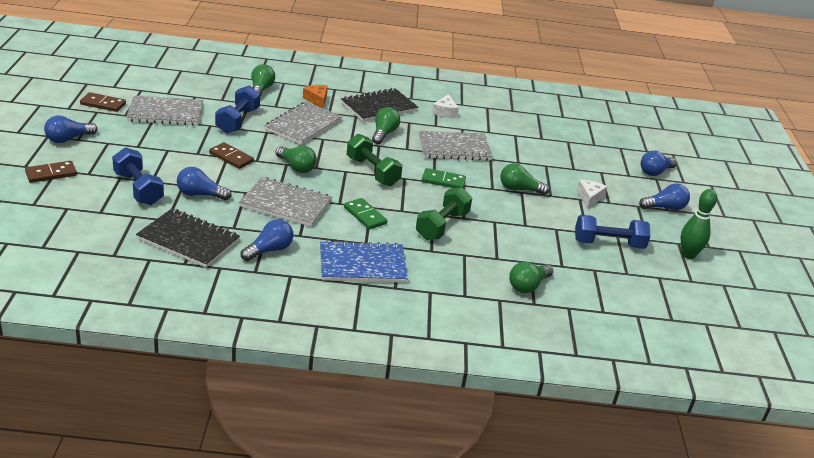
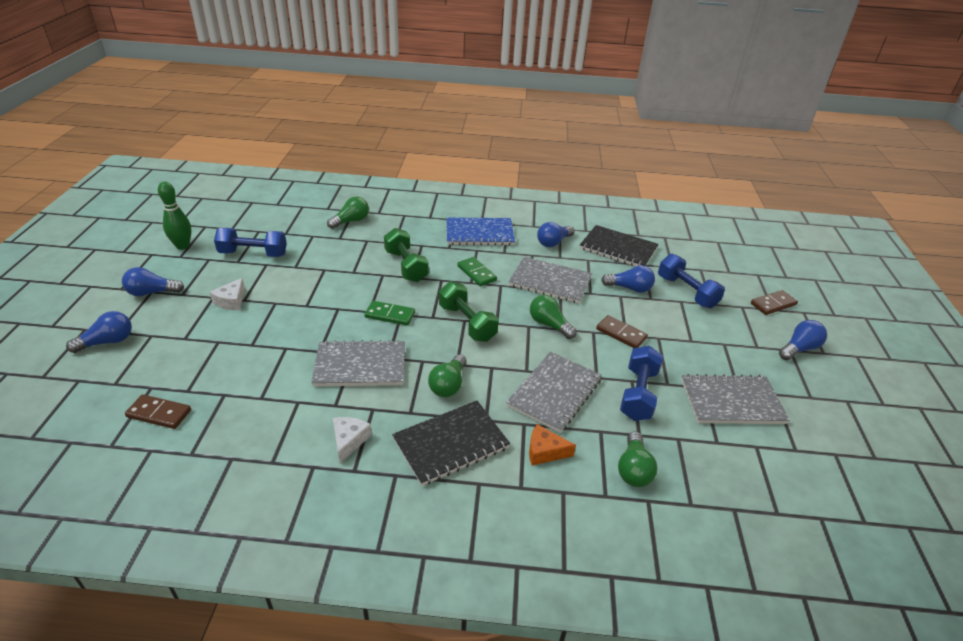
camera: 175 degrees left, 5 degrees up
(103, 104) = (816, 412): brown domino -> brown domino (159, 414)
(317, 100) = (544, 451): orange cheese -> orange cheese turned 120 degrees clockwise
(442, 225) = (406, 266): green dumbbell -> green dumbbell turned 60 degrees counterclockwise
(519, 189) = (307, 308): green light bulb -> none

